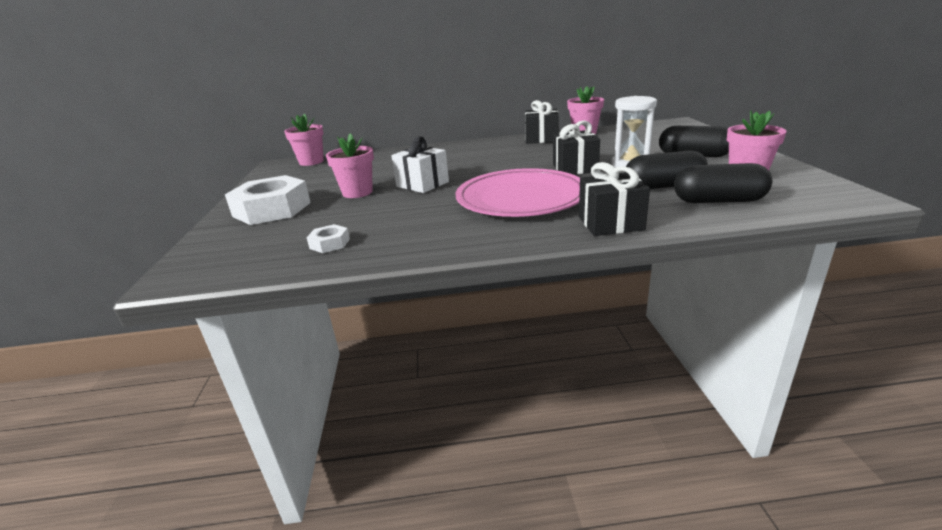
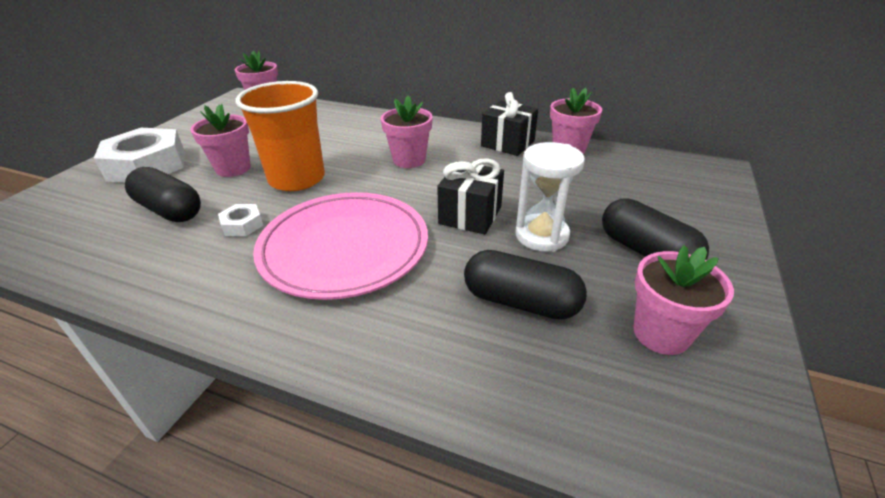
camera: 25 degrees right, 10 degrees up
(330, 244) = (111, 240): white nut -> white nut (242, 225)
(422, 184) = (297, 179): white gift -> orange cup
(489, 159) = (409, 160): none -> pink flower pot
(610, 223) = (365, 347): black gift -> none
(718, 201) = (547, 372): black capsule -> black capsule (169, 210)

